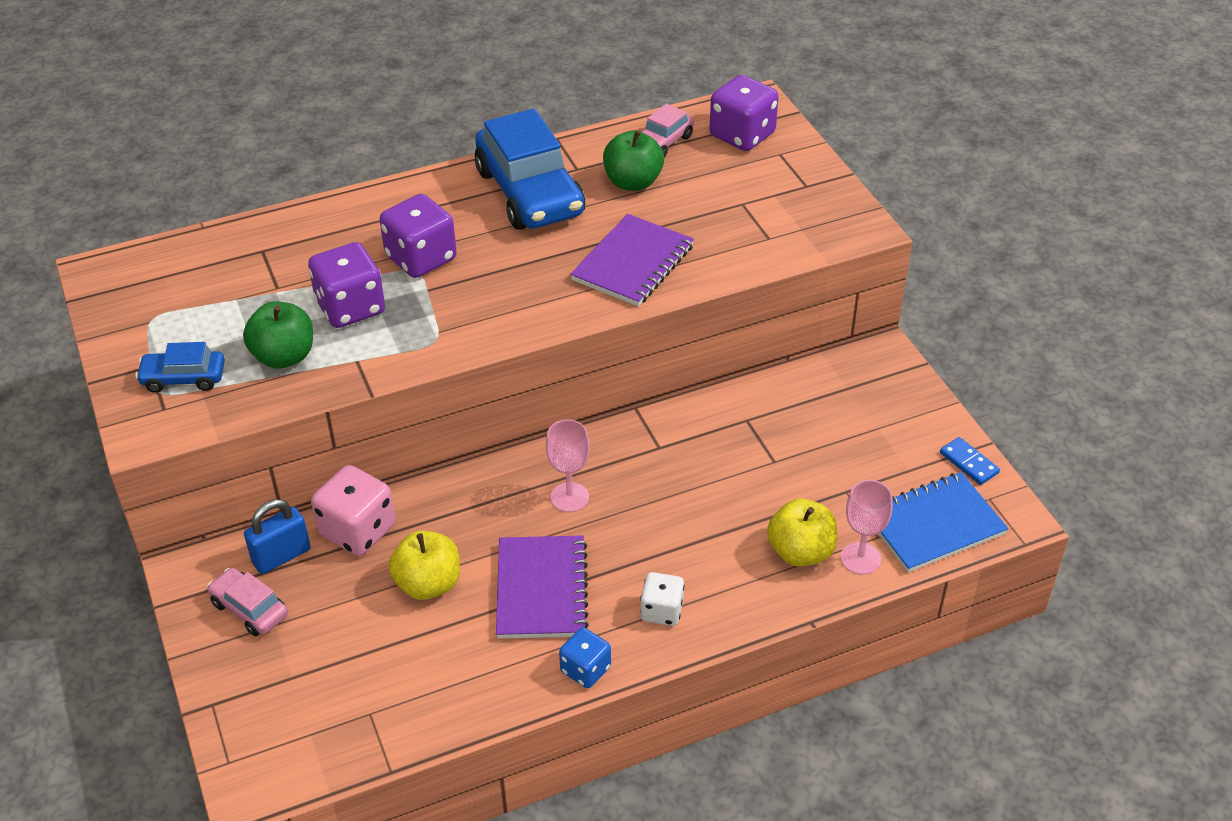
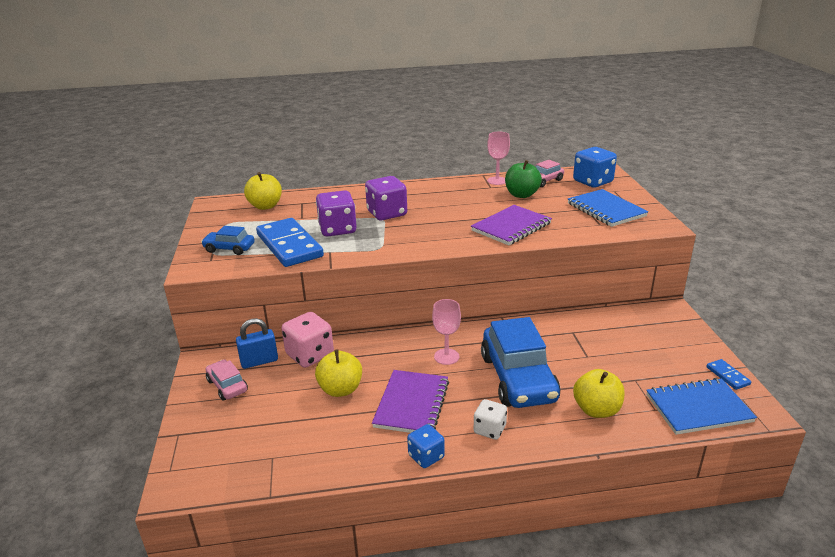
camera: 15 degrees right, 15 degrees down
(200, 267) = (265, 206): none -> yellow apple
(284, 356) = (289, 245): green apple -> blue domino
(530, 193) = (460, 194): blue car -> blue car (518, 378)
(742, 135) = (592, 182): purple dice -> blue dice
(773, 203) = (606, 210): none -> blue notebook
(860, 558) = (640, 420): pink goblet -> pink goblet (497, 181)

